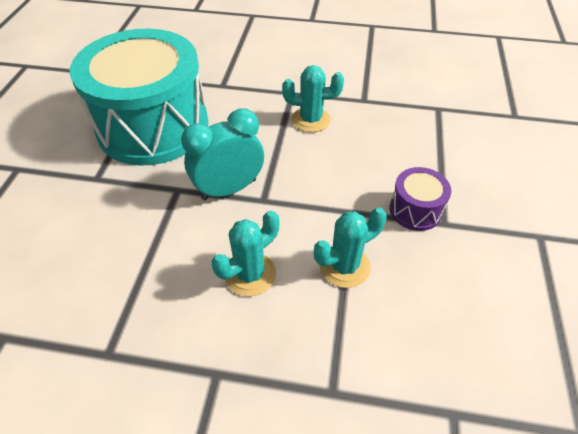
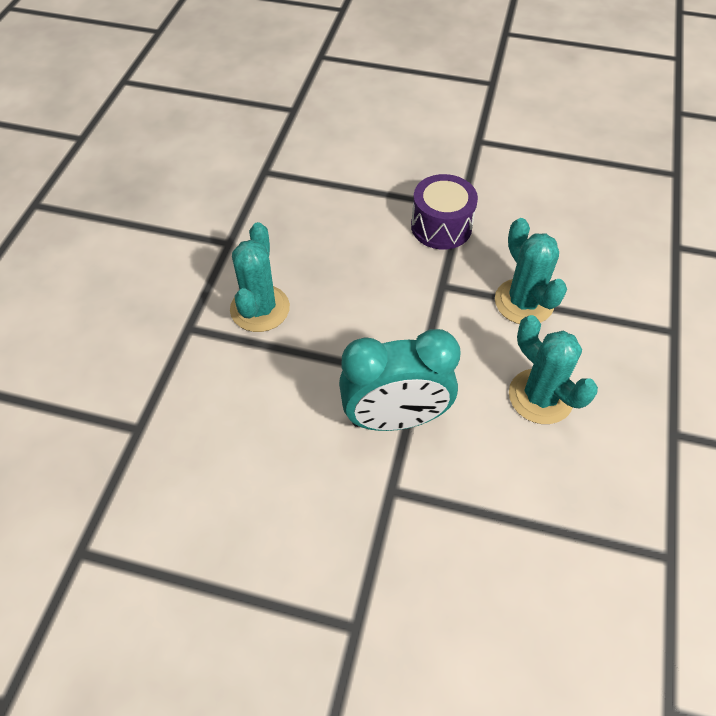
camera: 85 degrees left, 5 degrees up
(153, 126) = (231, 540): turquoise drum -> none
(229, 189) = (395, 419): turquoise clock -> turquoise clock turned 75 degrees counterclockwise

